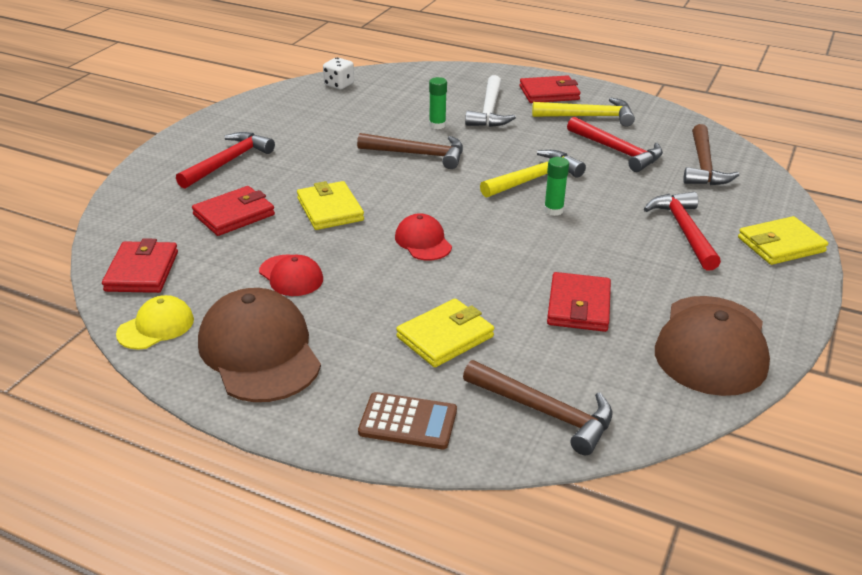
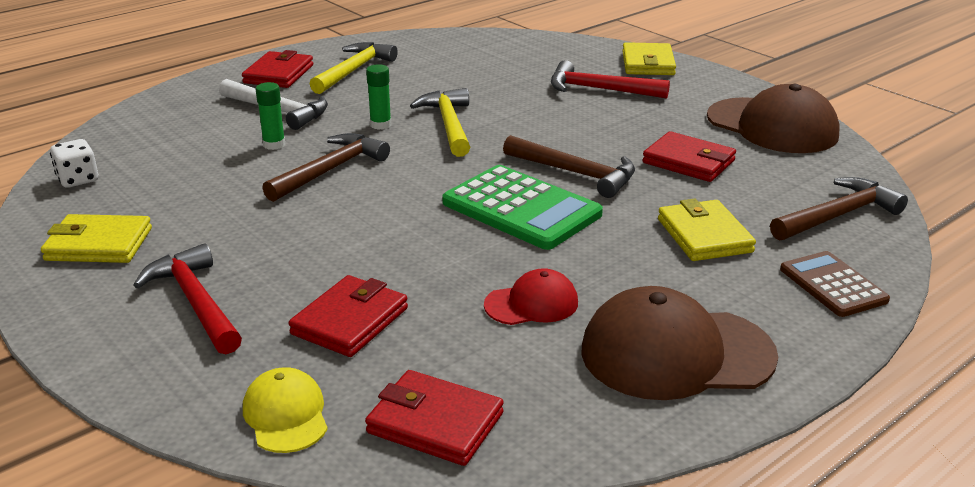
camera: 65 degrees left, 5 degrees down
(156, 326) = (582, 428): yellow cap -> yellow cap (286, 415)
(234, 215) = (350, 321): red wallet -> red wallet turned 45 degrees clockwise
(330, 209) = (402, 250): yellow wallet -> yellow wallet (99, 244)
(408, 421) = (832, 285): brown calculator -> brown calculator turned 60 degrees counterclockwise
(423, 241) = (521, 208): red cap -> green calculator
(553, 210) = (518, 131): green glue stick -> green glue stick (380, 125)
(617, 151) = (436, 77): red hammer -> none
(703, 165) = (500, 53): brown hammer -> brown hammer (575, 173)

